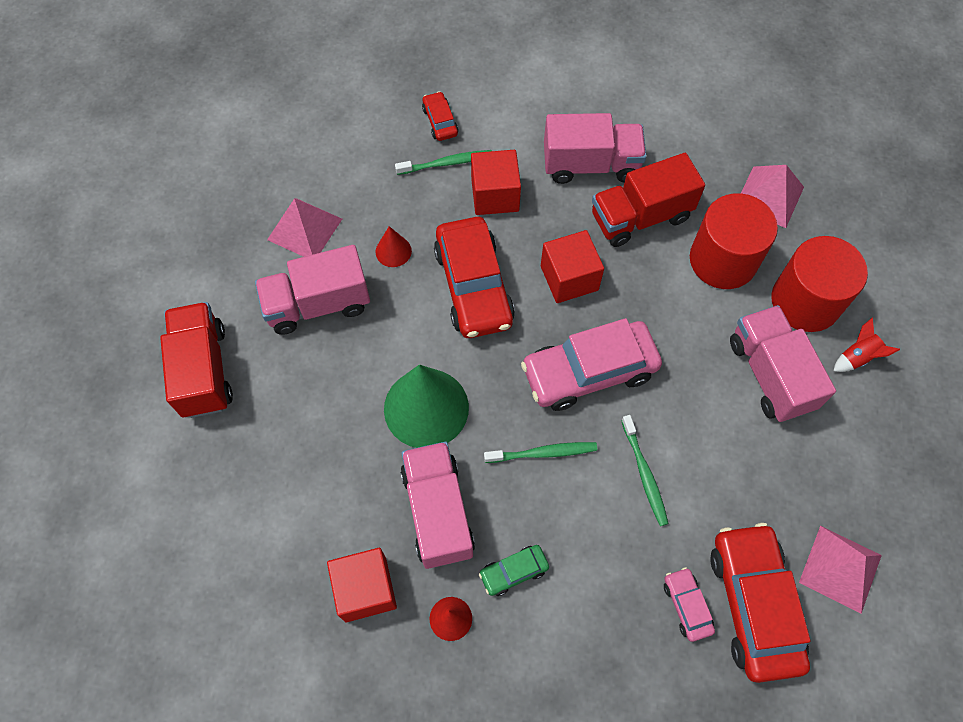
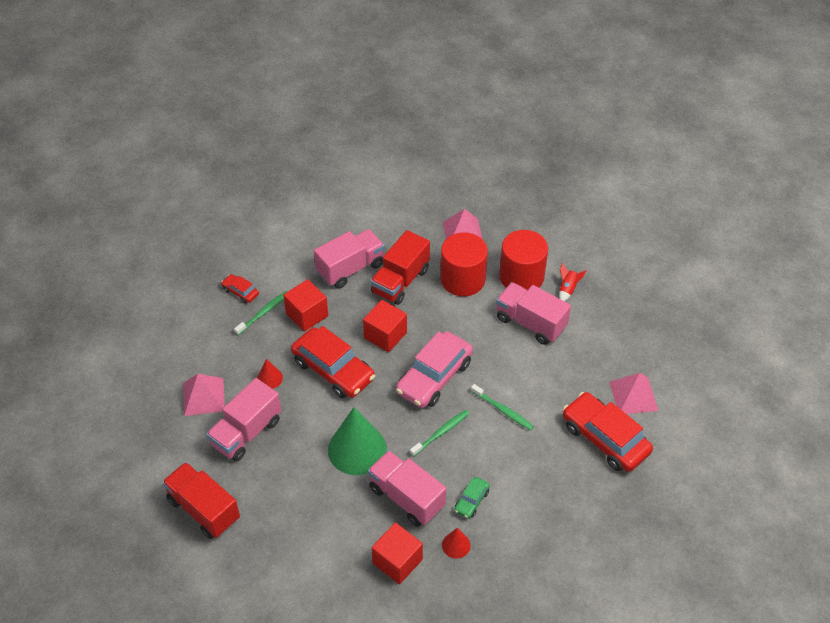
camera: 35 degrees left, 15 degrees down
(686, 606) = (573, 460): pink car -> none

